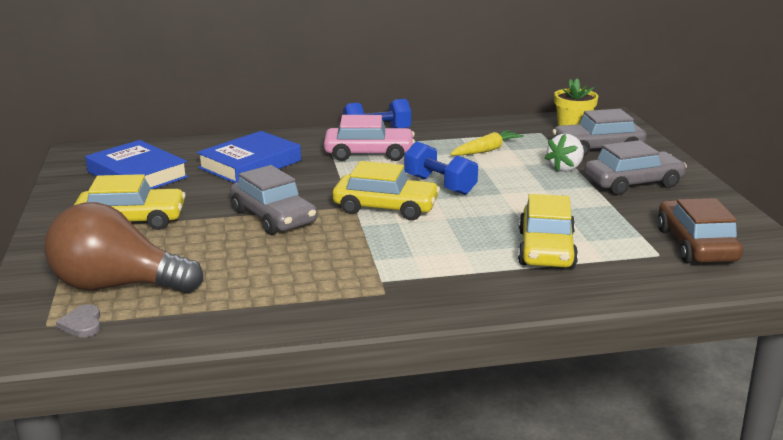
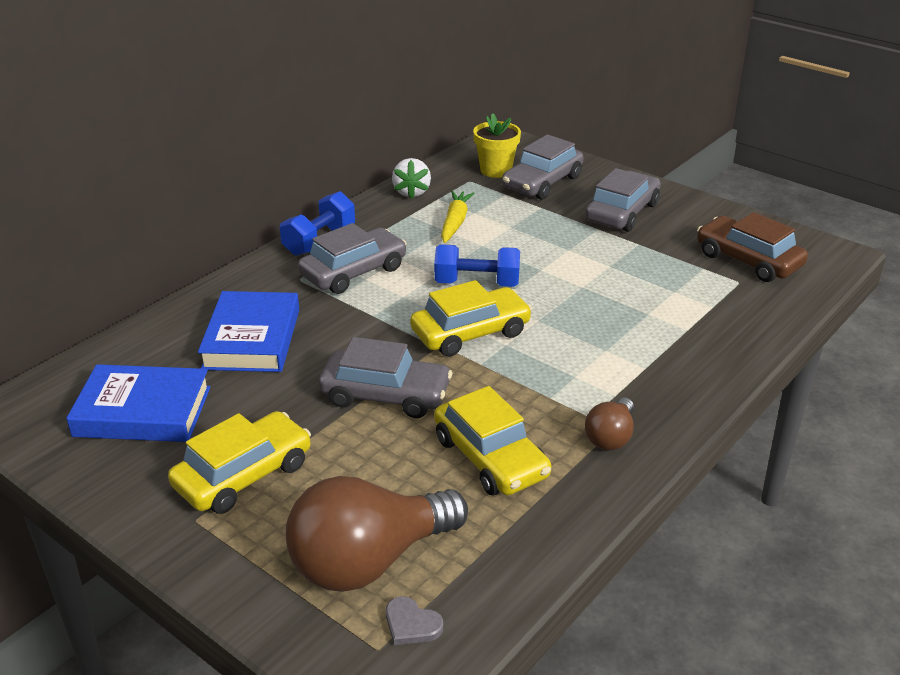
camera: 40 degrees left, 10 degrees up
(369, 153) = (353, 272): pink car -> grey car
(375, 296) = (610, 437): none -> brown light bulb
(546, 249) = (660, 316): yellow car -> yellow car (490, 457)
(565, 168) = (549, 217): white strawberry -> white strawberry (411, 192)

